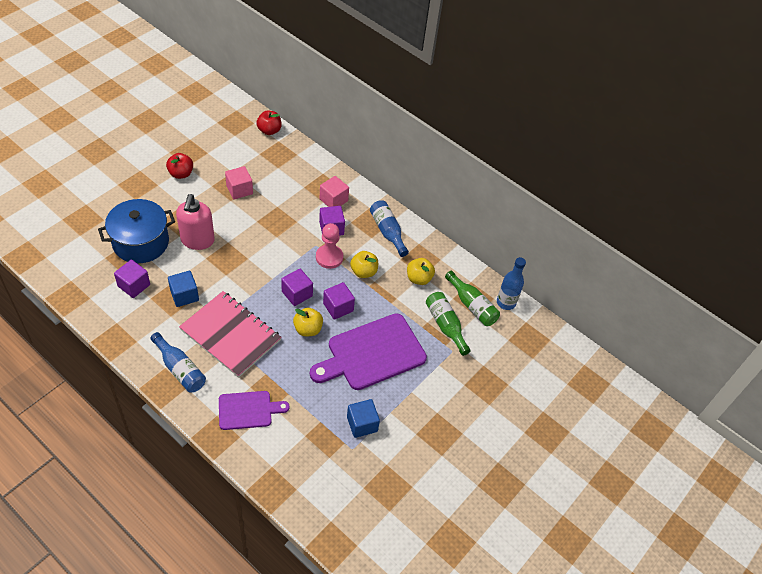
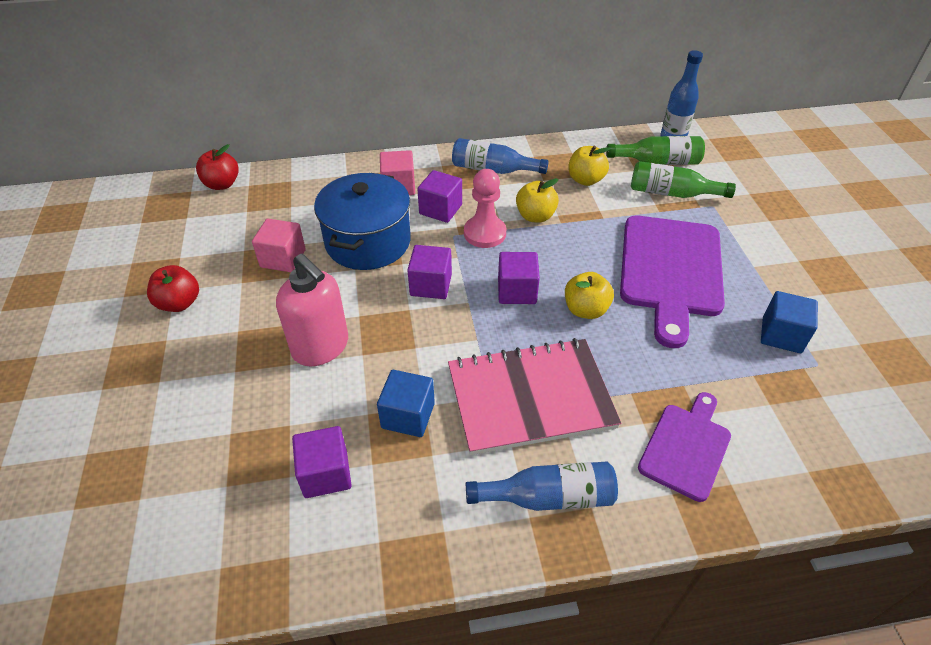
camera: 45 degrees left, 5 degrees down
(141, 242) = (250, 418): blue pot -> blue pot (368, 242)
(338, 307) = (572, 264): purple cube -> purple cube (431, 285)

